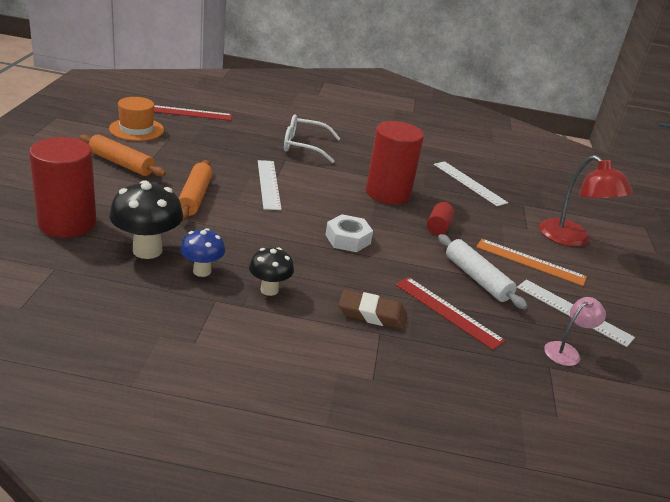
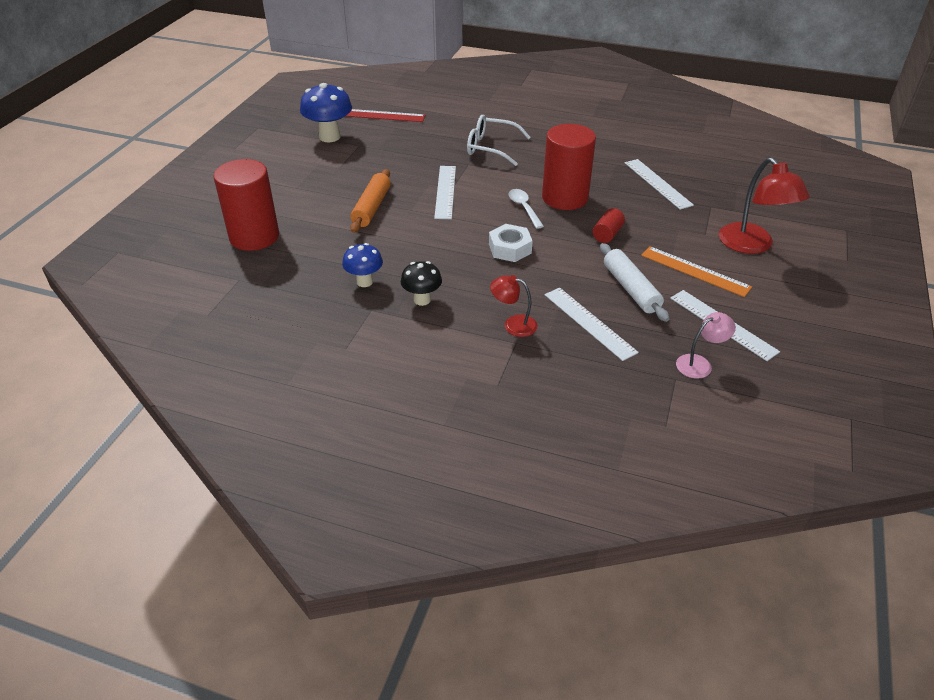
camera: 15 degrees right, 10 degrees up
(121, 164) = (310, 175): orange rolling pin -> none
(136, 129) = (329, 137): orange hat -> blue mushroom
(147, 250) = (319, 262): black mushroom -> none
(351, 201) = (524, 208): none -> white spoon
(372, 314) = (513, 324): brown eraser -> red lamp
(447, 312) = (589, 323): red ruler -> white ruler

